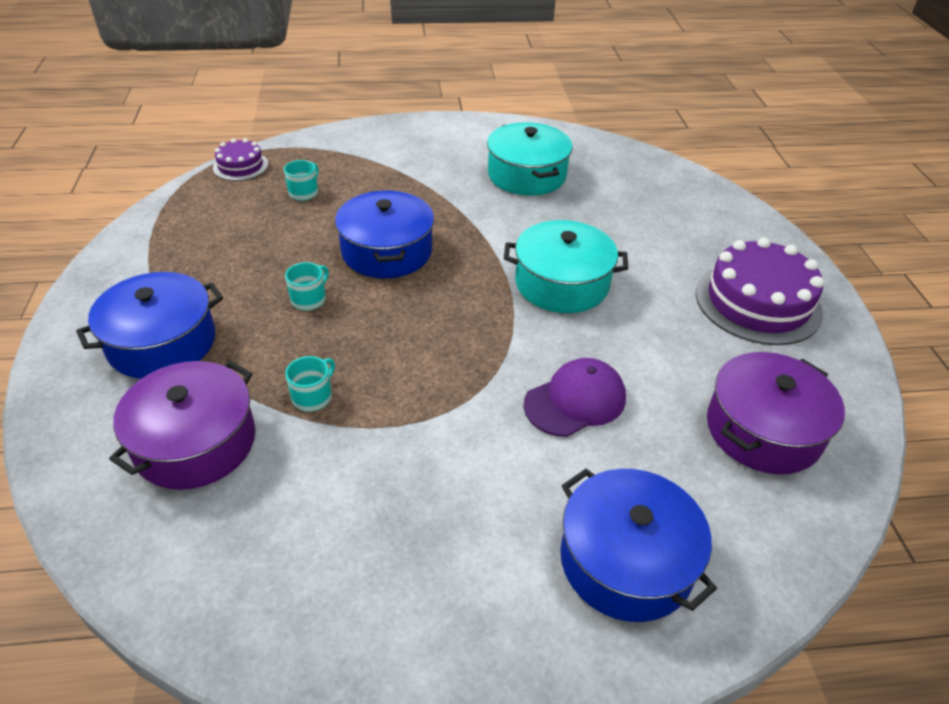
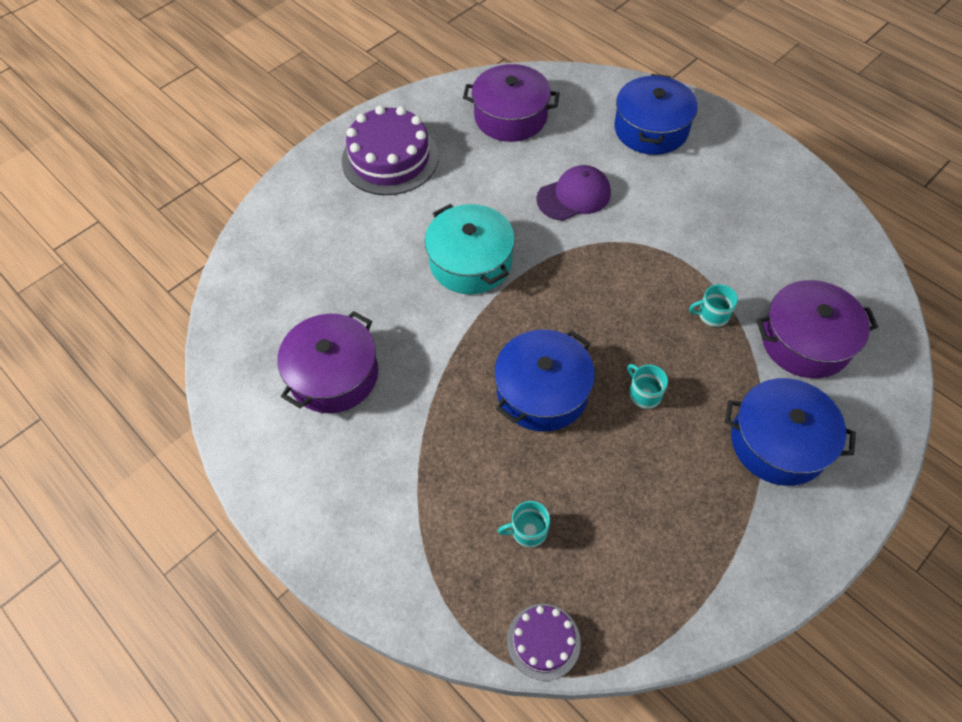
camera: 125 degrees left, 15 degrees up
(309, 299) = (644, 394): turquoise mug -> turquoise mug turned 60 degrees clockwise
(527, 175) = (334, 374): turquoise pot -> purple pot
(575, 401) = (574, 196): purple cap -> purple cap turned 135 degrees clockwise

